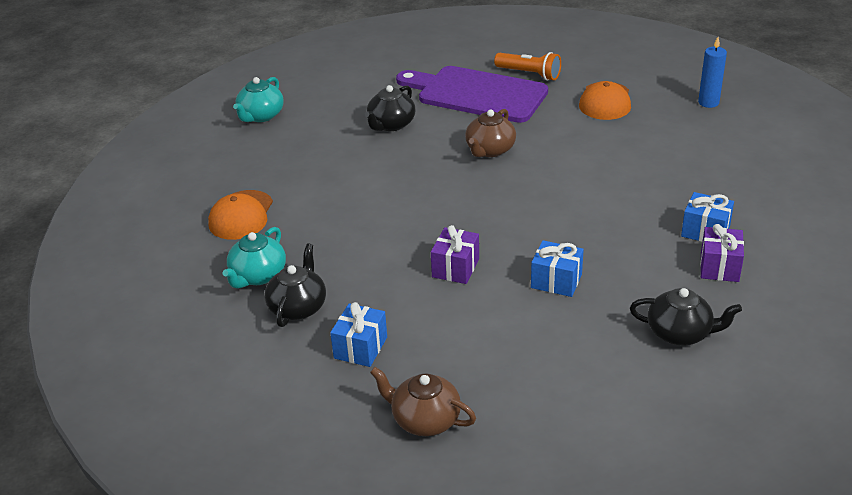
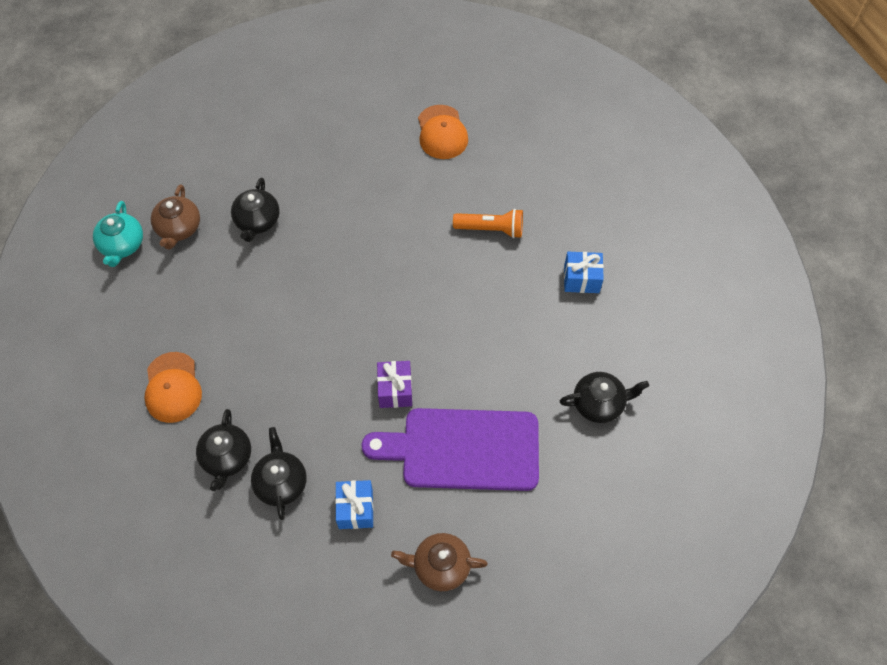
camera: 25 degrees left, 25 degrees up
(258, 276) = (227, 458): turquoise teapot -> black teapot
(477, 94) = (320, 154): purple cutting board -> purple cutting board (463, 449)
(490, 150) = (364, 230): brown teapot -> brown teapot (179, 228)
(529, 74) = (358, 111): orange flashlight -> orange flashlight (491, 229)
(556, 281) = (484, 377): blue gift -> none
(708, 102) = (532, 109): blue candle -> none
(719, 267) = (605, 318): purple gift -> none

